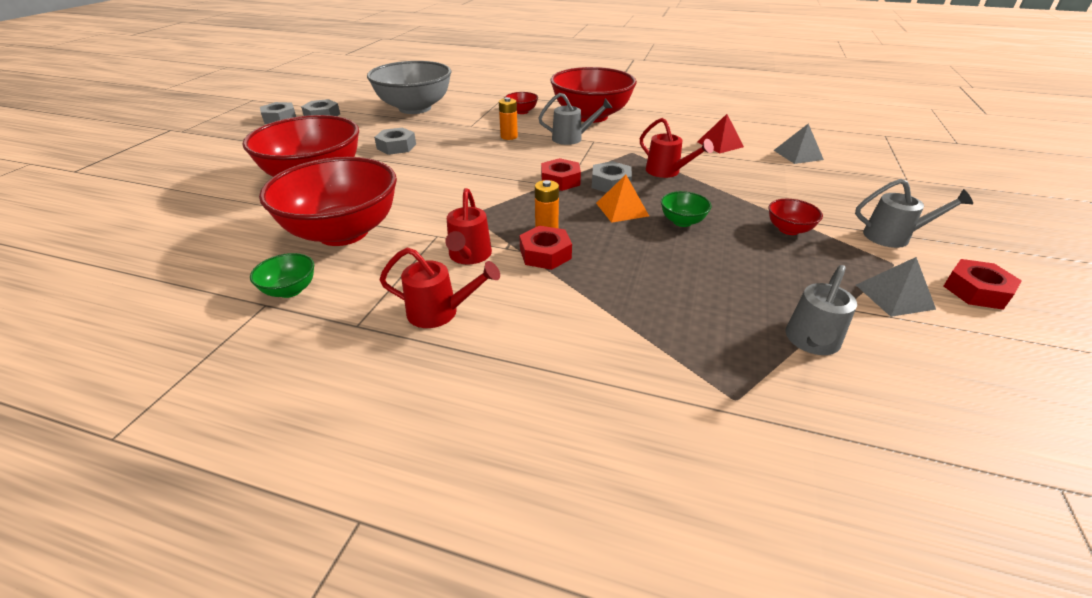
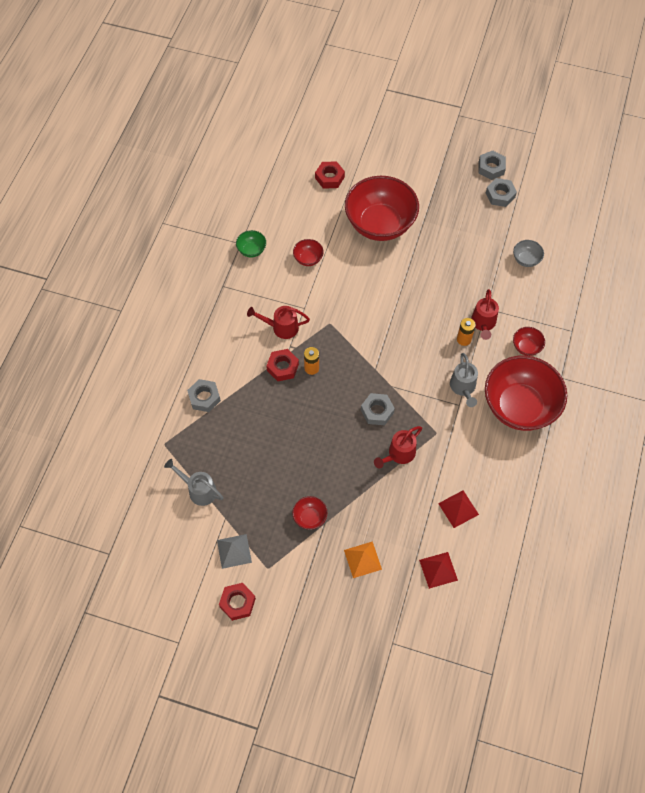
camera: 90 degrees right, 25 degrees up
(343, 232) = (308, 259): red bowl -> red bowl, size x0.41
(396, 146) = (437, 262): grey nut -> grey nut (204, 398)
(415, 108) = (526, 259): grey bowl -> grey bowl, size x0.41
(440, 312) = (230, 320): red watering can -> red watering can (483, 324)
(560, 180) = (381, 377): red nut -> red nut (329, 178)
(622, 209) = (337, 415): orange pyramid -> orange pyramid (362, 559)
(682, 221) = (321, 451): green bowl -> none
(798, 155) = (438, 570): grey pyramid -> red pyramid
(893, 236) = (300, 584): grey watering can -> none

